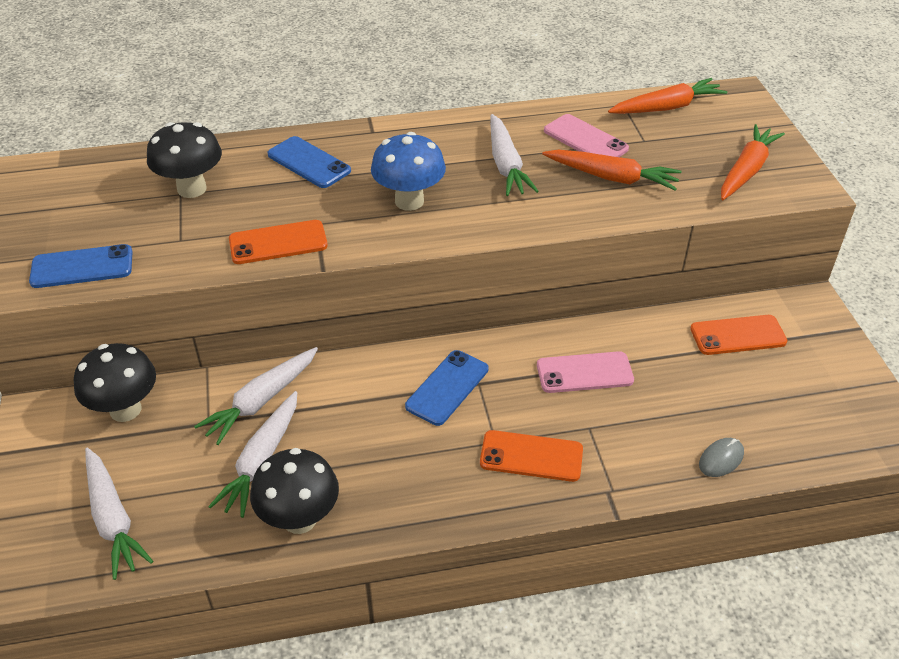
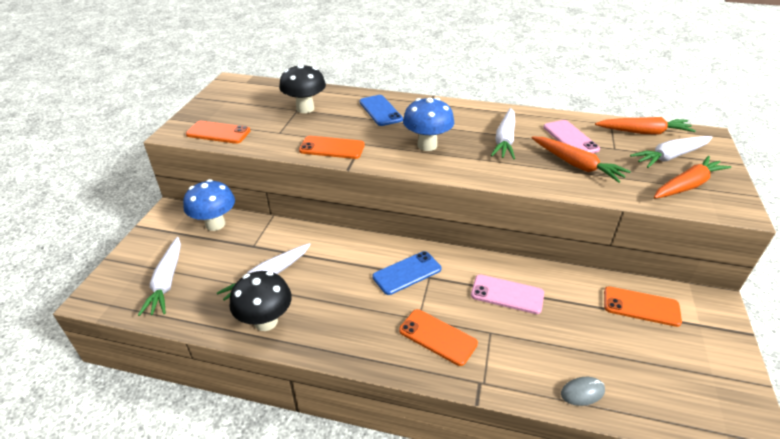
camera: 25 degrees right, 5 degrees down
(82, 267) = (218, 133): blue phone -> orange phone
(125, 409) = (215, 224): black mushroom -> blue mushroom
(261, 401) = (290, 243): white carrot -> white carrot (670, 156)

